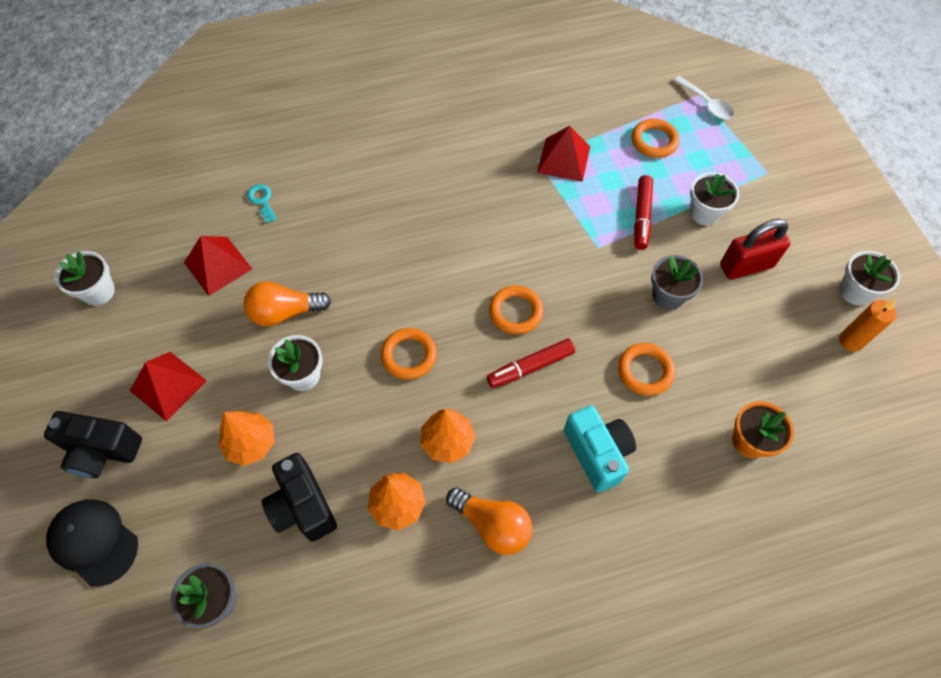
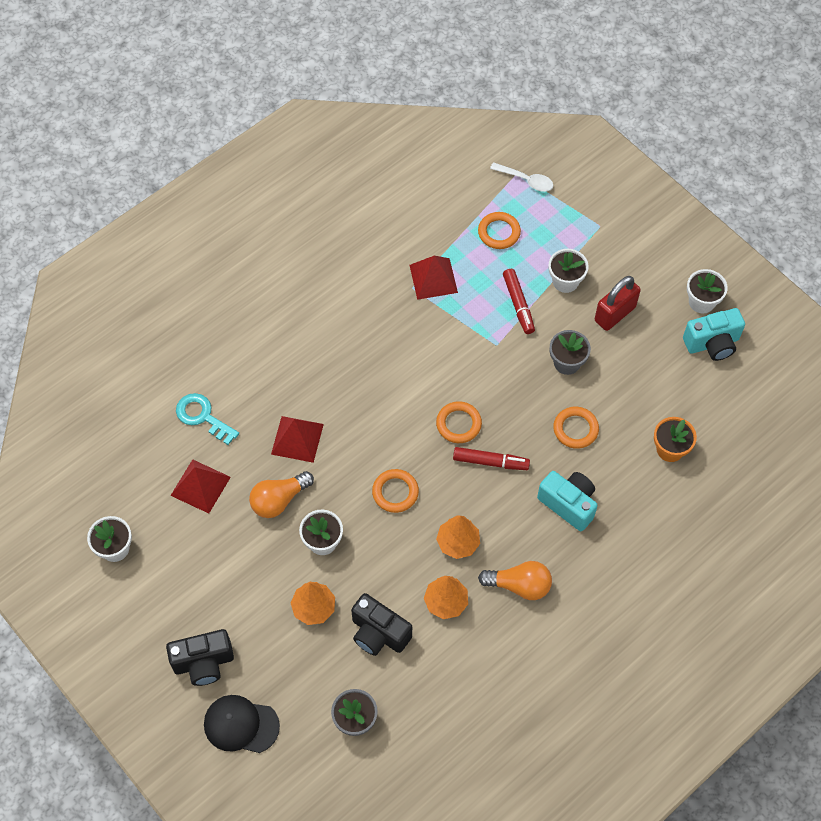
camera: 25 degrees left, 0 degrees up
(168, 385) = (222, 594): red pyramid -> red pyramid (297, 439)
(262, 201) = (202, 417): turquoise key -> turquoise key, size x1.61
(530, 367) = (490, 462): red marker -> red marker turned 120 degrees counterclockwise
(851, 341) = (712, 343): orange candle -> turquoise camera

